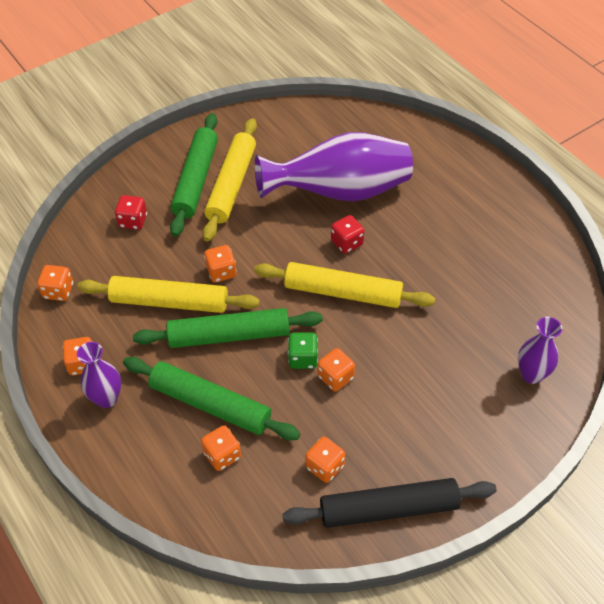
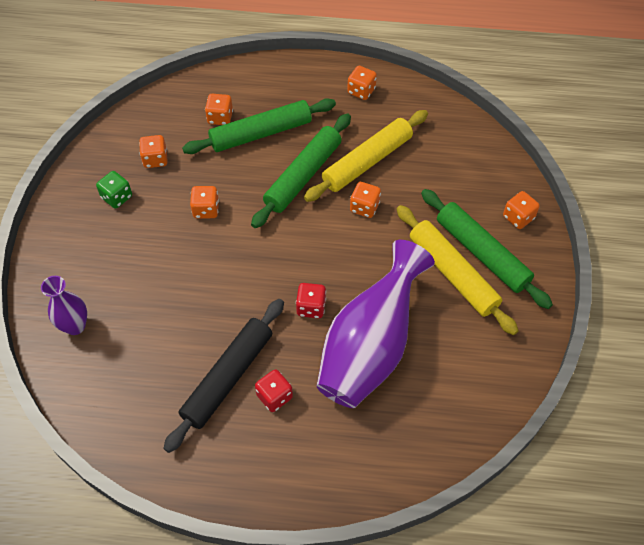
camera: 130 degrees right, 5 degrees up
(58, 291) = (439, 110): orange dice -> orange dice (518, 217)
(107, 398) = (321, 88): purple vase -> none
(133, 221) = (471, 186): red dice -> red dice (274, 396)
(303, 358) = (240, 203): green dice -> green dice (117, 197)
(343, 292) = (267, 267): yellow rolling pin -> none
(388, 509) = (95, 170): black rolling pin -> black rolling pin (228, 377)

